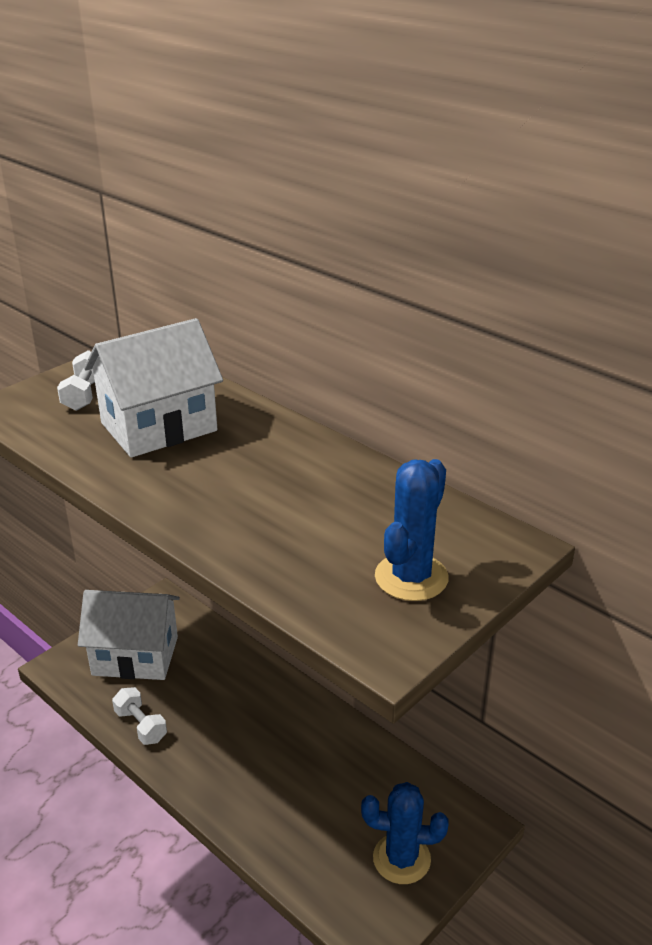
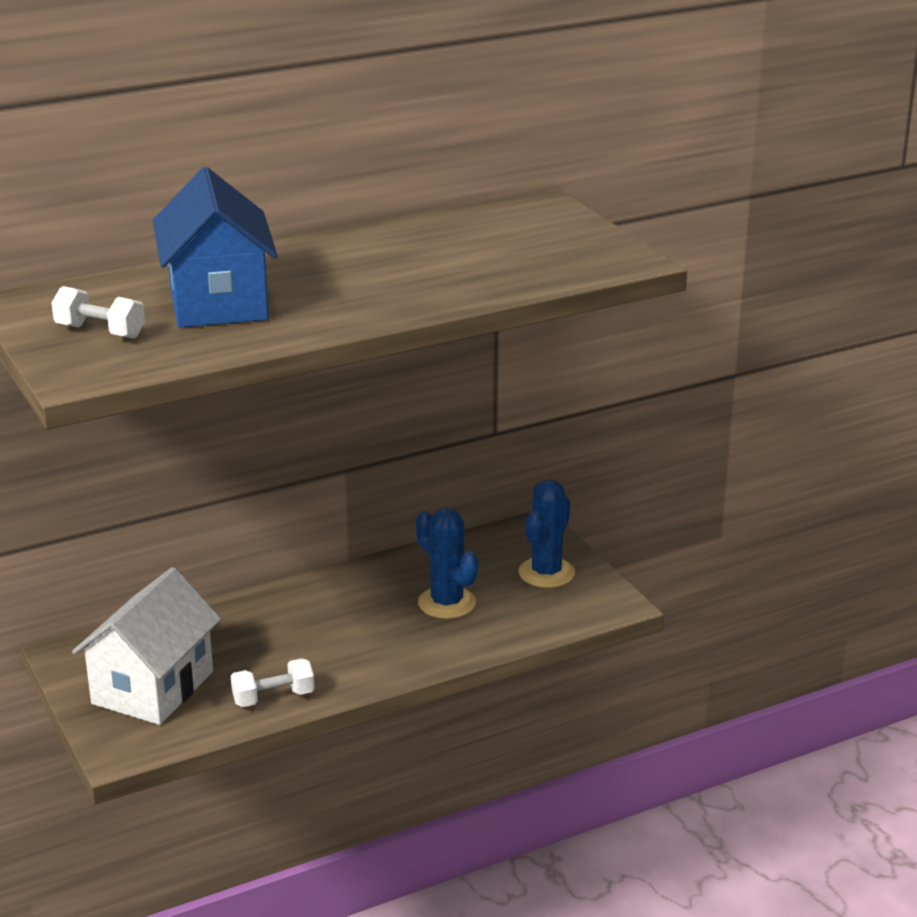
camera: 70 degrees left, 5 degrees down
(159, 427) = (218, 302): white house -> blue house
(411, 577) = (554, 240): blue cactus -> blue cactus (447, 603)

